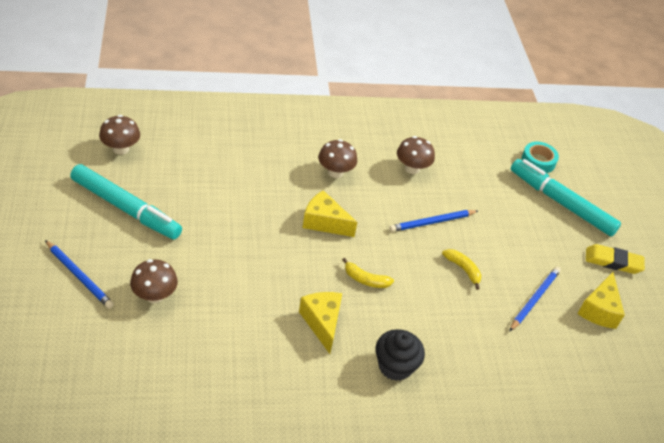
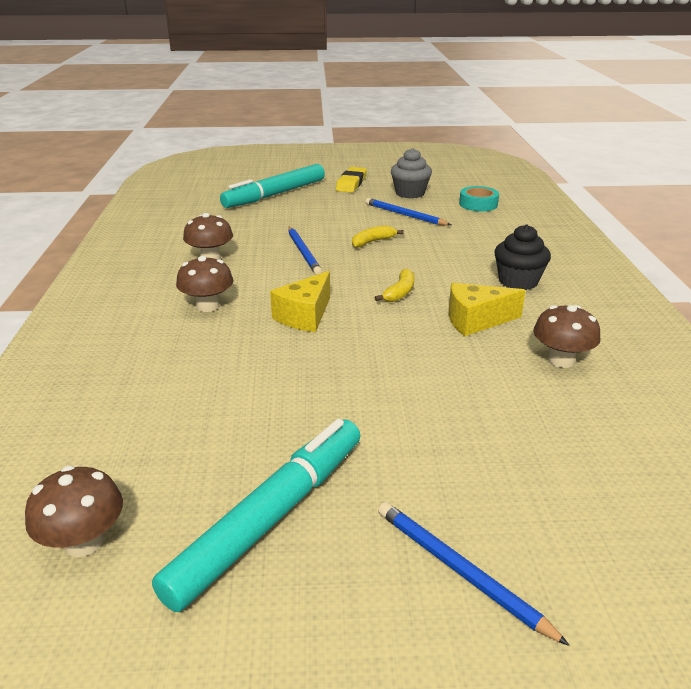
camera: 80 degrees left, 15 degrees down
(79, 276) = (460, 571): blue pencil -> blue pencil turned 90 degrees counterclockwise
(154, 295) = (477, 464): brown mushroom -> brown mushroom (561, 360)
(538, 161) = (212, 198): turquoise tape -> turquoise tape (478, 204)
(599, 310) = (410, 193): yellow cheese -> grey cupcake

